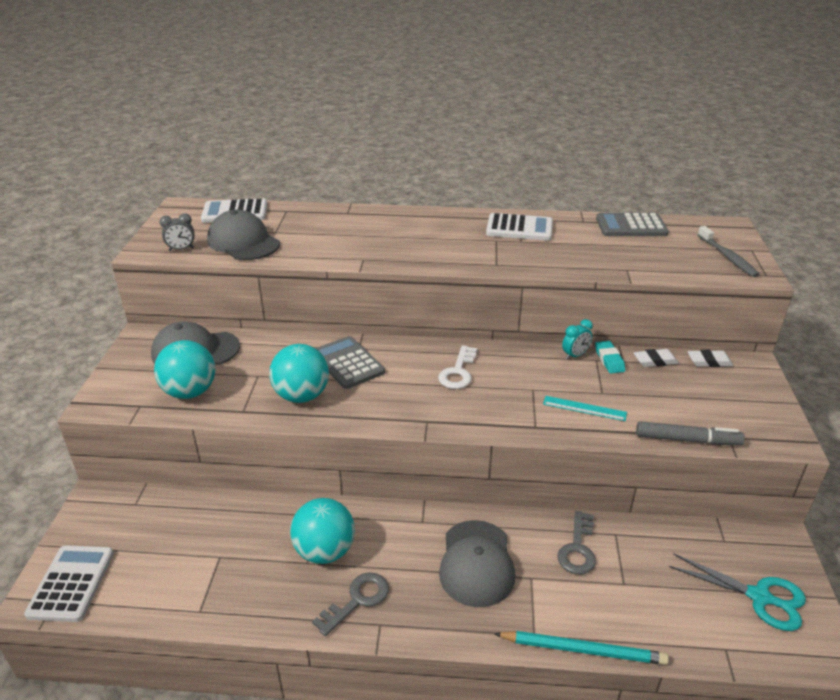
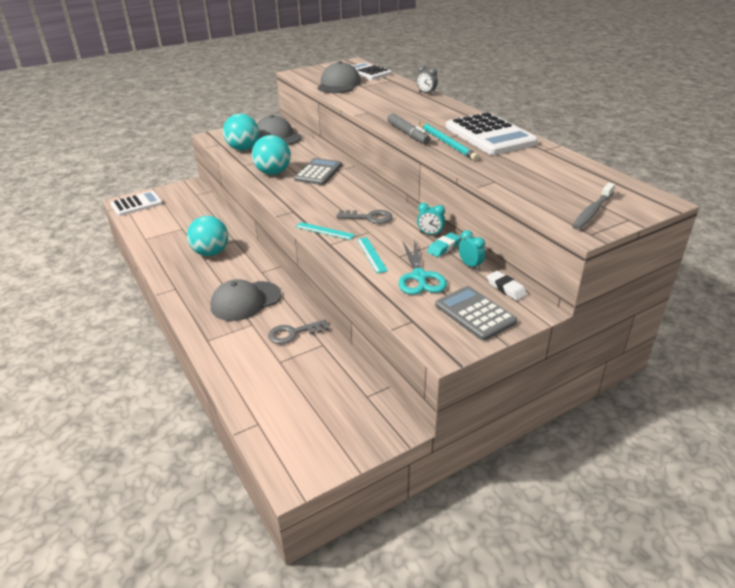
camera: 55 degrees right, 0 degrees up
(181, 249) = (309, 77): grey clock -> grey clock (426, 93)
(357, 600) = (185, 275): grey key -> grey key (369, 218)
(458, 372) = (354, 203): white key -> none
(501, 417) = (324, 231): none -> turquoise ruler
(519, 228) = (489, 135): white calculator -> white calculator, size x1.51
(583, 649) = (210, 362): turquoise pencil -> turquoise pencil (447, 143)
(631, 226) = (571, 166): grey calculator -> grey calculator (475, 313)
(655, 361) = (470, 265): white eraser -> turquoise clock
(687, 440) = (385, 303): grey marker -> grey marker (408, 134)
(759, 597) = (322, 428): turquoise scissors -> turquoise scissors (419, 277)

